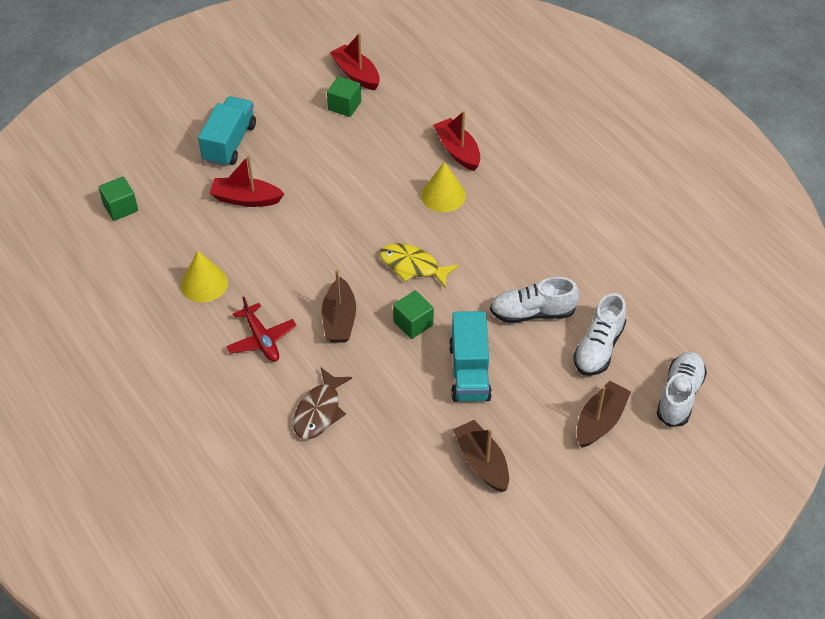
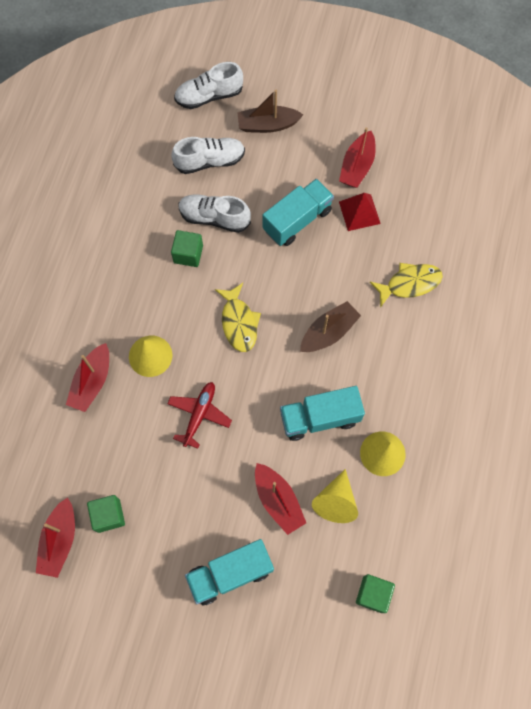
camera: 130 degrees left, 20 degrees up
(205, 231) = (336, 501): none -> yellow cone
(261, 339) = (391, 368): red plane -> red plane (199, 414)
(276, 264) = (319, 418): none -> turquoise truck
(319, 411) = (409, 284): brown fish -> yellow fish
(413, 323) = (289, 283): green cube -> green cube (188, 254)
(429, 426) = (359, 212): none -> red pyramid
(482, 462) = (357, 166): brown boat -> red boat
(532, 313) = (214, 218): white shoe -> white shoe turned 150 degrees clockwise

